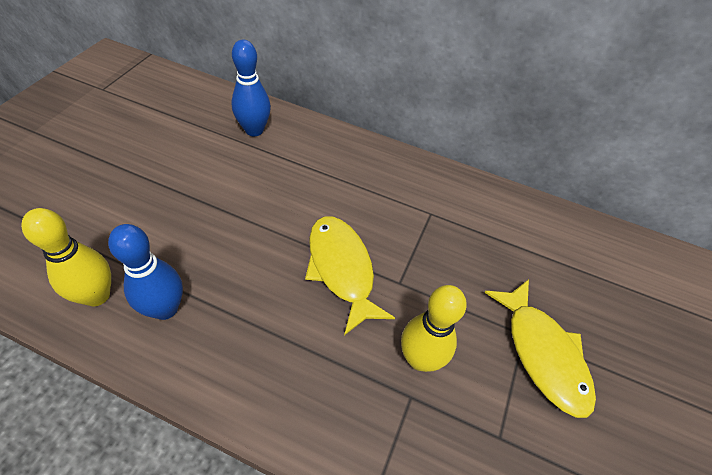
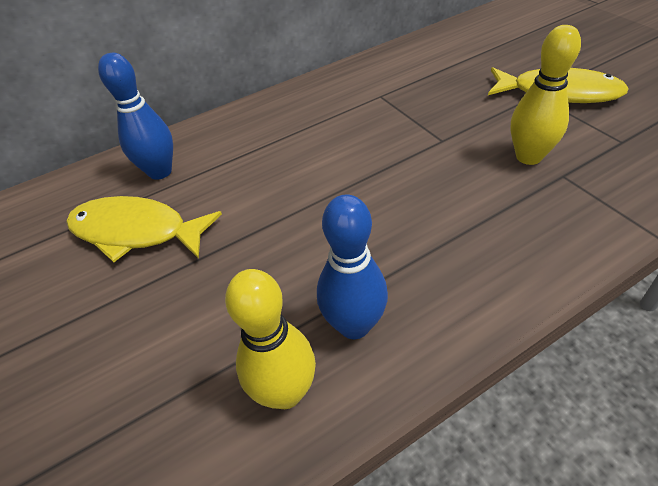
camera: 45 degrees left, 5 degrees down
(341, 269) = (400, 170): yellow fish -> yellow fish (136, 232)

